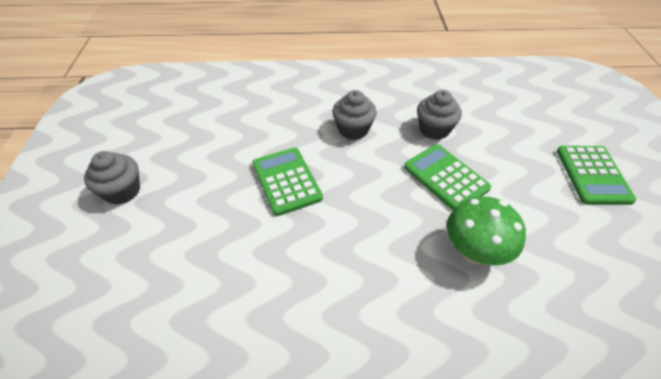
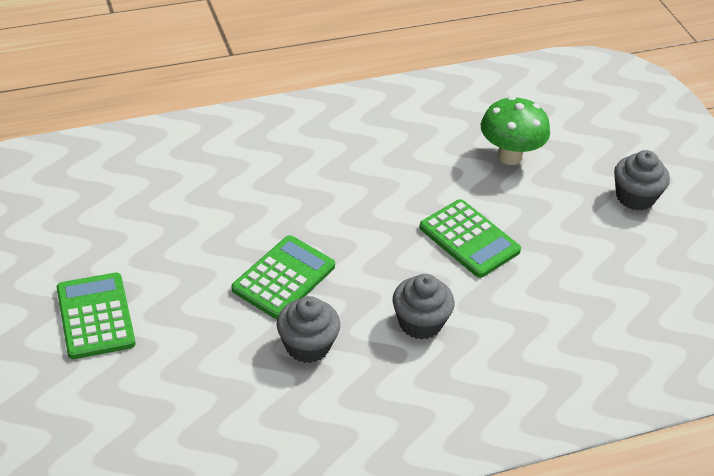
camera: 160 degrees right, 5 degrees down
(445, 177) = (284, 278): green calculator -> green calculator turned 90 degrees counterclockwise
(474, 252) = (248, 206): green mushroom -> green mushroom (509, 156)

